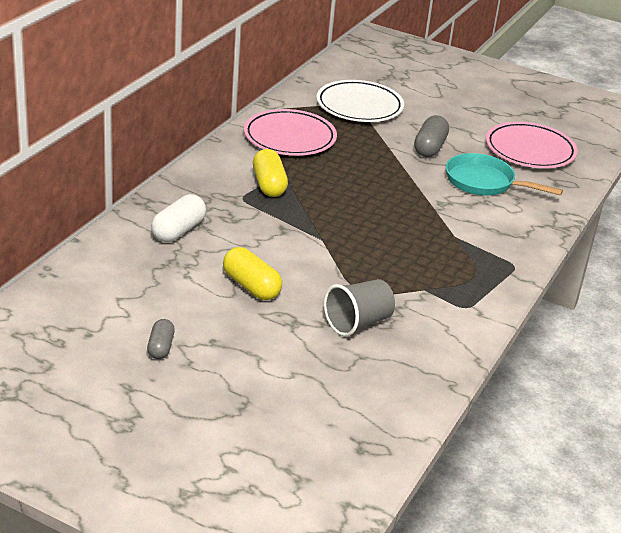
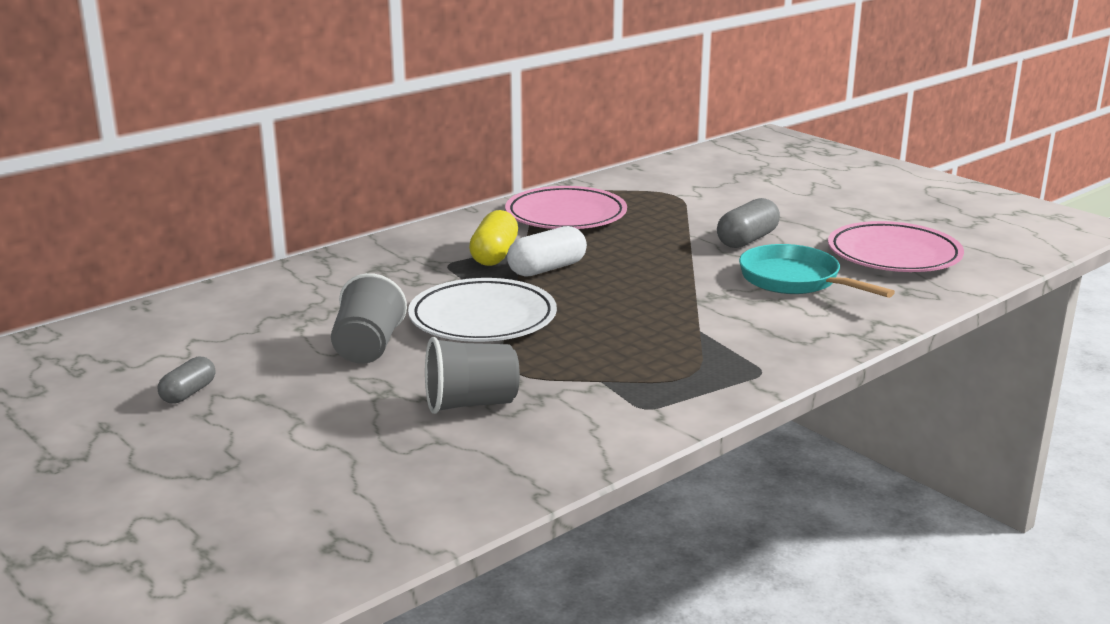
camera: 25 degrees right, 10 degrees down
(178, 231) = (336, 285): white capsule -> white capsule (547, 269)
(251, 286) = (368, 348): yellow capsule -> grey cup
(359, 106) = (686, 195): white plate -> white plate (482, 318)

